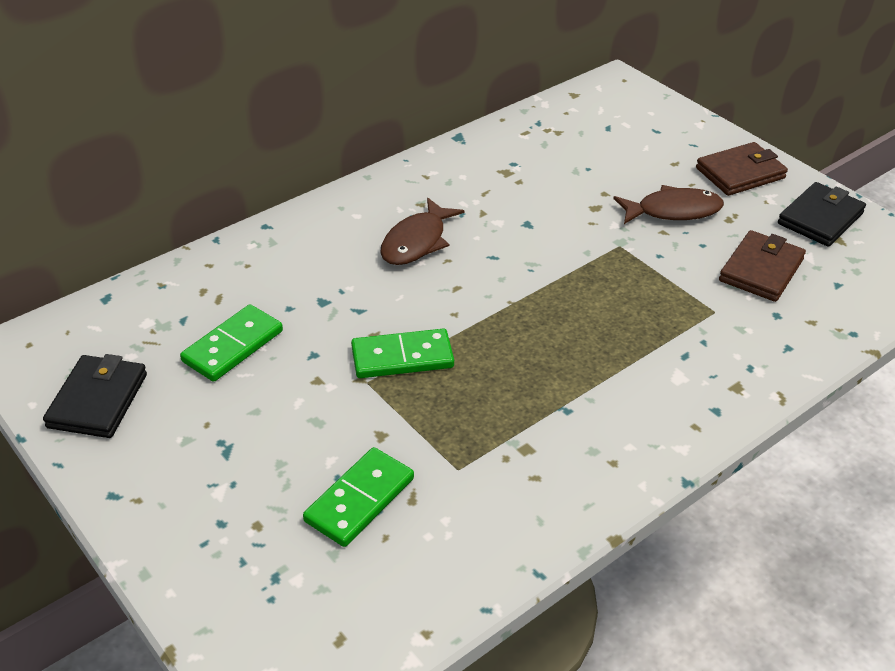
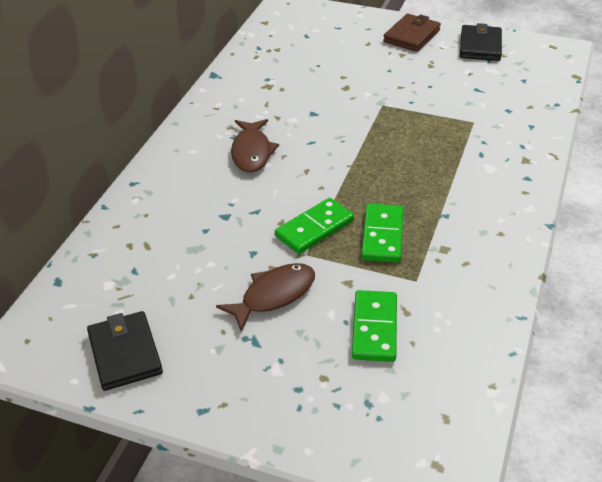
camera: 30 degrees left, 0 degrees up
(233, 346) = (190, 272): green domino -> green domino (382, 235)
(673, 211) = (394, 72): brown fish -> brown fish (274, 295)
(761, 270) = (476, 88): brown wallet -> none

